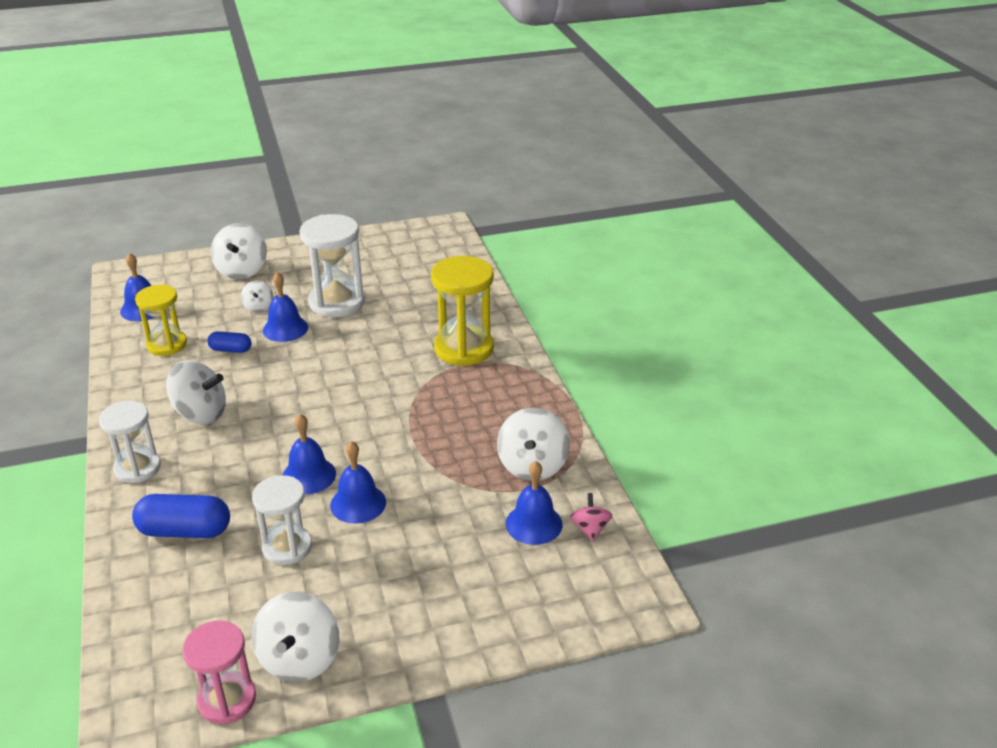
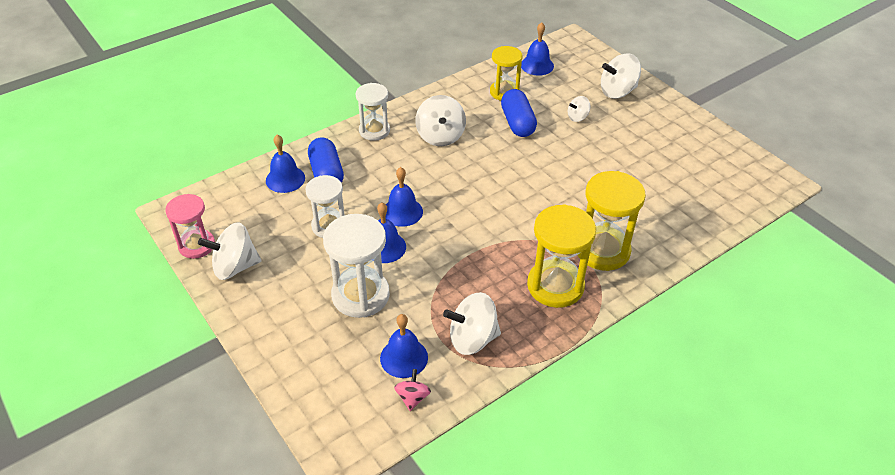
camera: 70 degrees right, 10 degrees up
(230, 350) = (517, 123): blue capsule -> blue capsule, size x1.75
(285, 328) = (560, 140): blue bell -> blue bell (285, 179)
(337, 302) = (613, 155): white hourglass -> white hourglass (360, 295)
(492, 391) = (555, 286): none -> yellow hourglass
(590, 529) = (412, 397): pink spinning top -> pink spinning top turned 60 degrees counterclockwise

